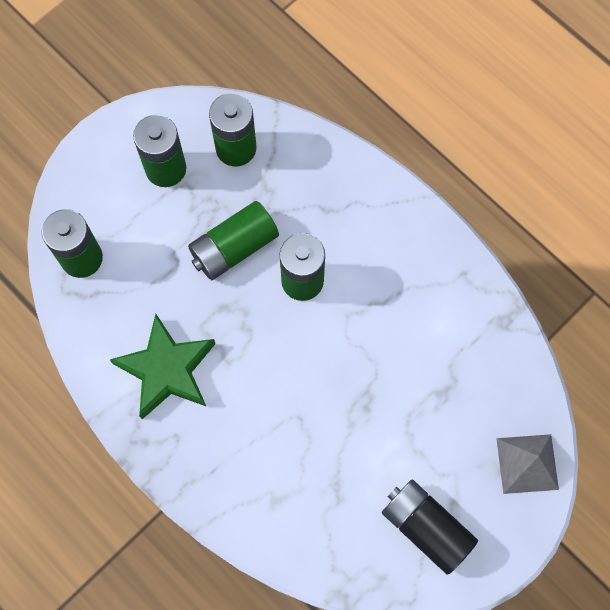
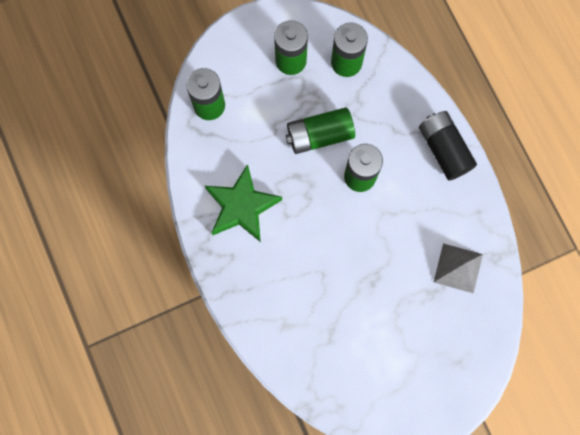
camera: 20 degrees right, 5 degrees up
(426, 527) = (384, 383): black battery -> black battery (444, 149)
(527, 463) = (473, 365): grey pyramid -> grey pyramid (458, 268)

